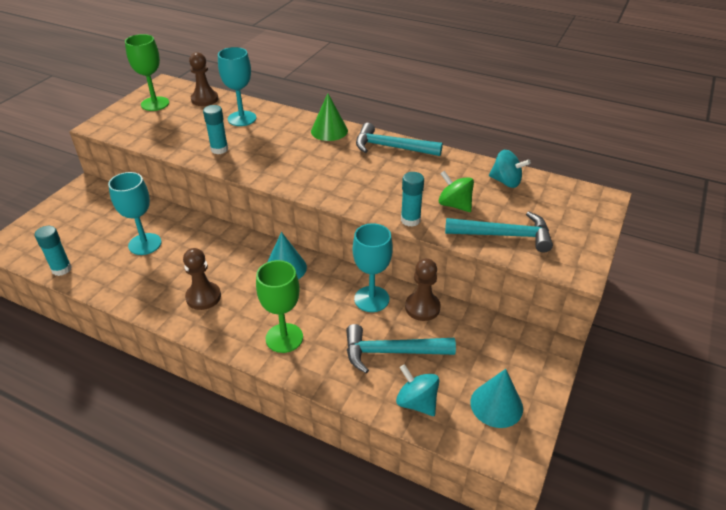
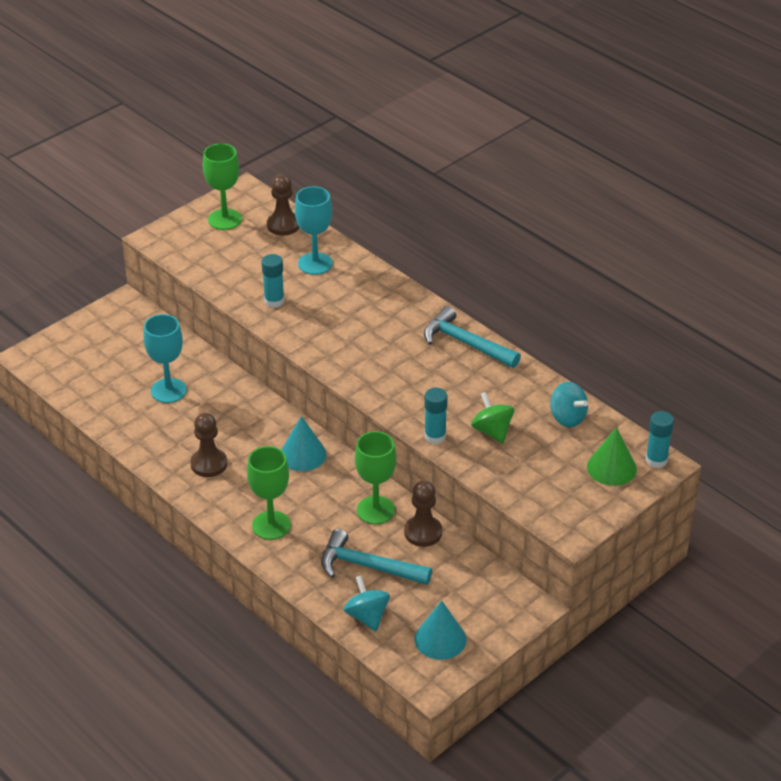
camera: 20 degrees right, 0 degrees up
(61, 269) = (79, 398): turquoise glue stick -> turquoise glue stick (656, 460)
(329, 131) = (406, 304): green cone -> green cone (611, 468)
(371, 299) = (375, 510): turquoise goblet -> green goblet
(504, 235) = (521, 477): turquoise hammer -> none

